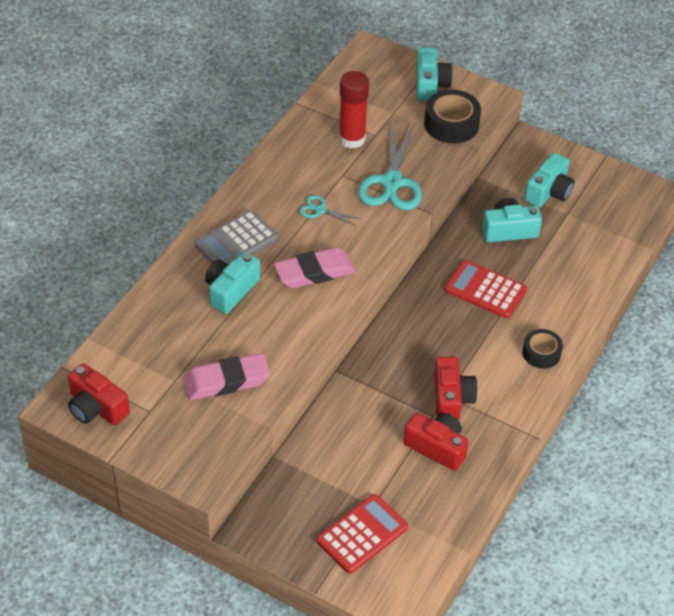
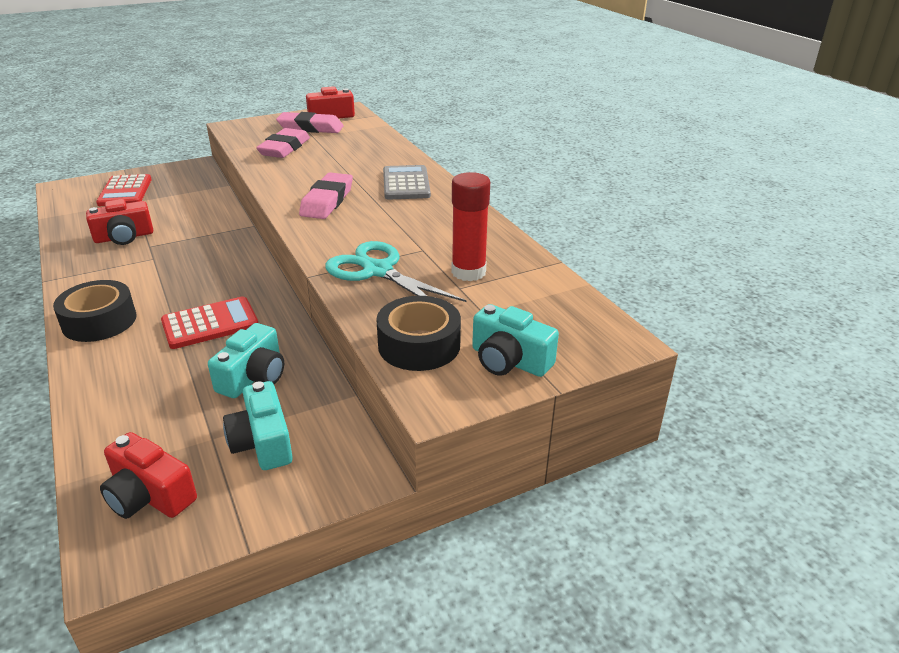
camera: 125 degrees right, 15 degrees down
(151, 399) = (310, 128): none -> pink eraser
(231, 290) = (359, 169): turquoise camera -> none
(320, 210) = (392, 225): turquoise scissors -> none
(451, 398) = (146, 259): red camera -> red camera (149, 496)
(541, 353) = (99, 321): black tape -> black tape, size x1.57

